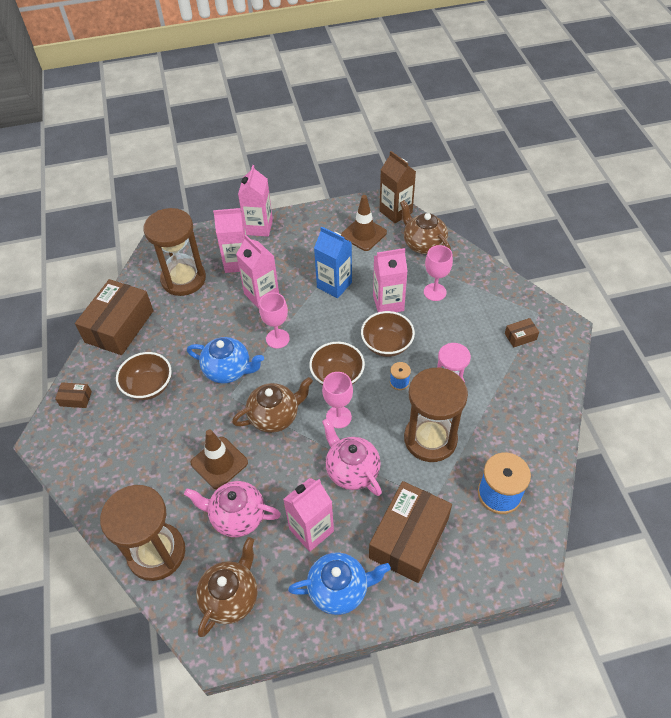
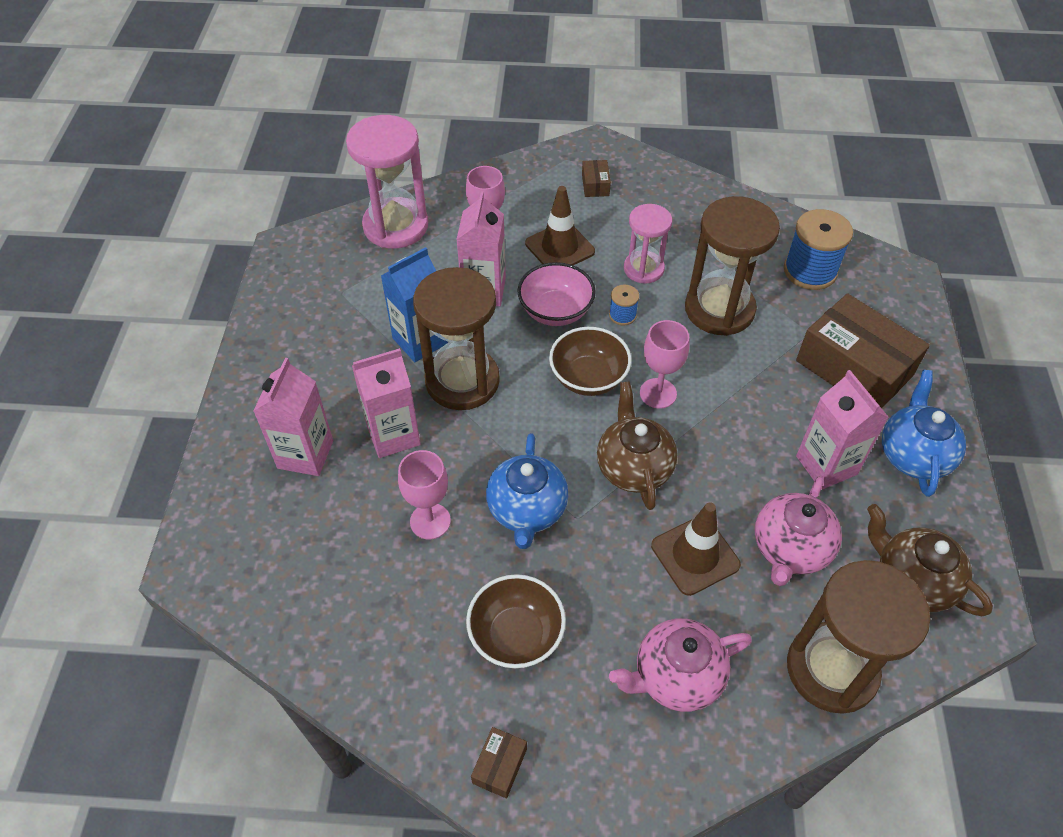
camera: 75 degrees left, 0 degrees up
(119, 326) = (360, 666): brown box -> none
(183, 279) = (299, 541): brown hourglass -> brown hourglass (462, 381)
(228, 370) = (527, 510): blue teapot -> blue teapot turned 150 degrees clockwise
(259, 227) = (242, 407): pink carton -> none
(277, 339) = (492, 433): pink goblet -> pink goblet (430, 521)
(351, 470) = (746, 400): pink teapot -> pink teapot (676, 677)
(363, 234) = (338, 283): brown traffic cone -> brown traffic cone (559, 247)
(387, 344) = (555, 311): brown bowl -> pink bowl
(395, 212) = (316, 237): brown carton -> none
(423, 244) = (395, 226): brown teapot -> pink hourglass

